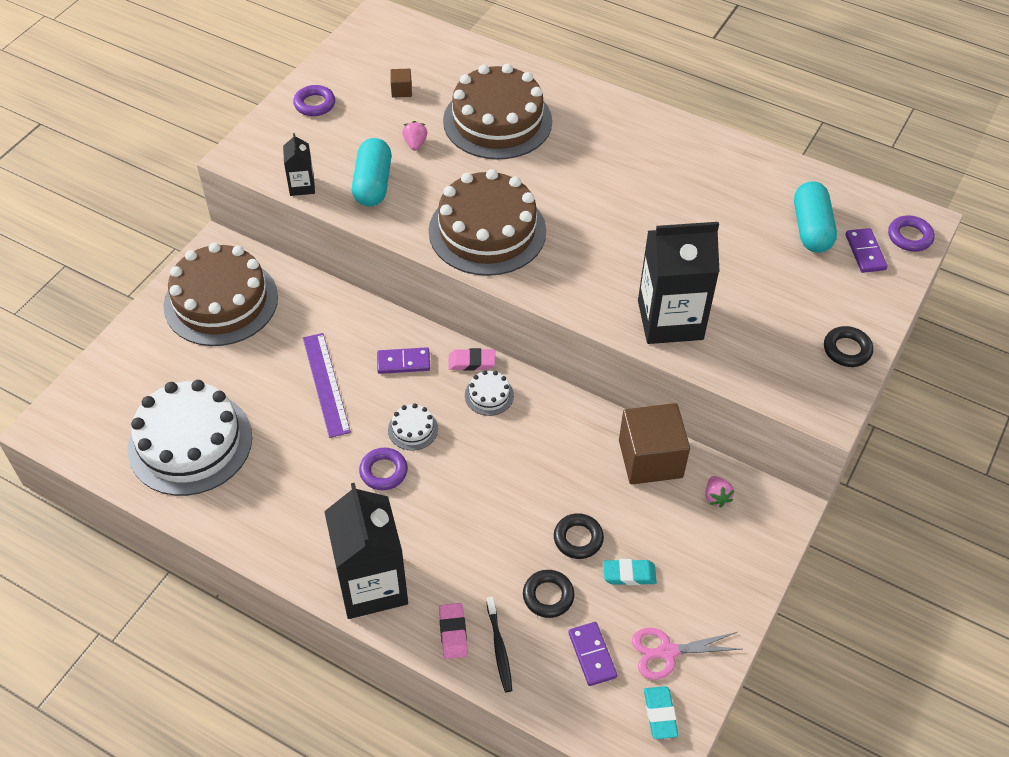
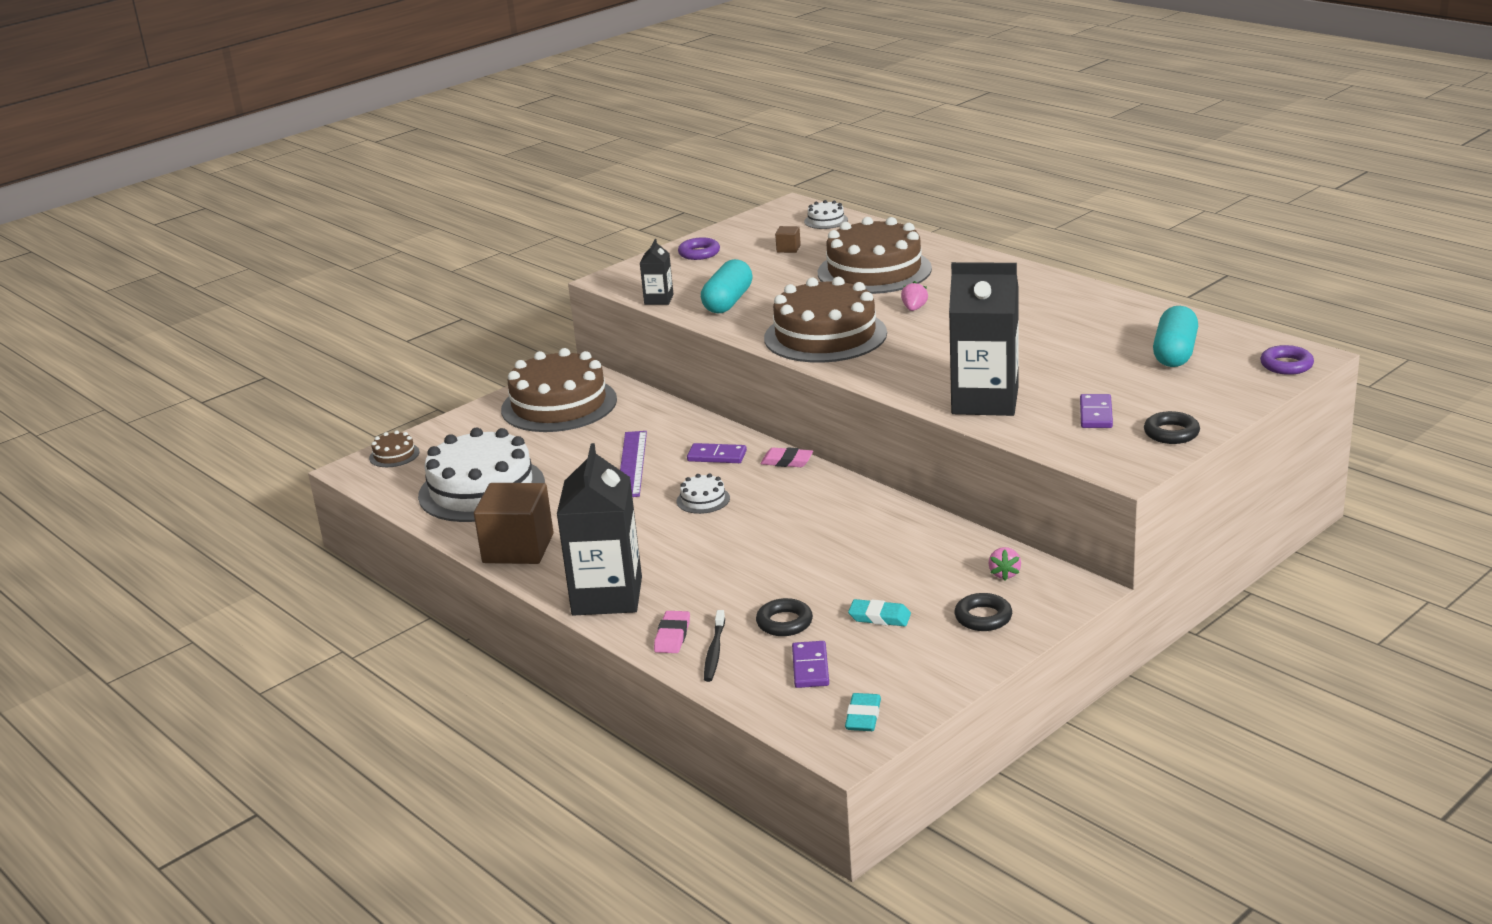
camera: 20 degrees right, 25 degrees down
(79, 400) = (394, 455): none -> brown cake
(383, 471) = (659, 524): purple ring -> none
(415, 144) = (783, 280): pink strawberry -> pink strawberry (914, 309)
(489, 395) = (793, 484): white cake -> white cake (826, 220)
(578, 539) = (837, 587): black ring -> black ring (983, 617)
(650, 459) = (944, 541): brown cube -> brown cube (518, 548)
(667, 652) = (894, 675): pink scissors -> none
(865, 252) = (1228, 372): purple domino -> purple domino (1096, 414)

